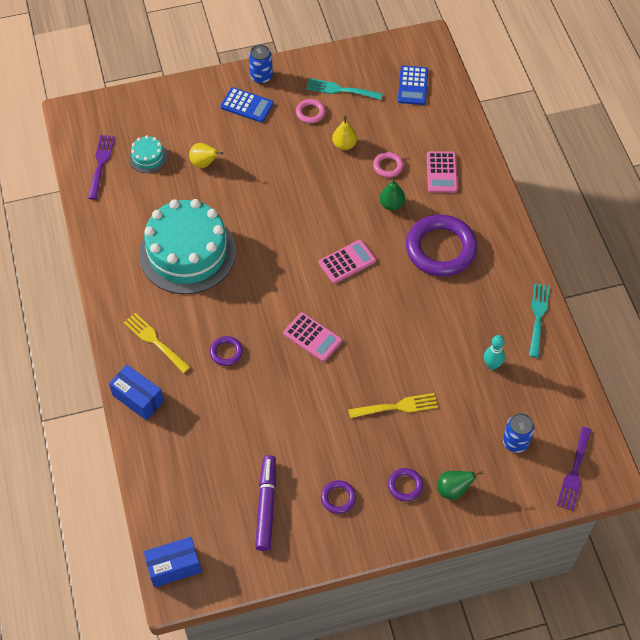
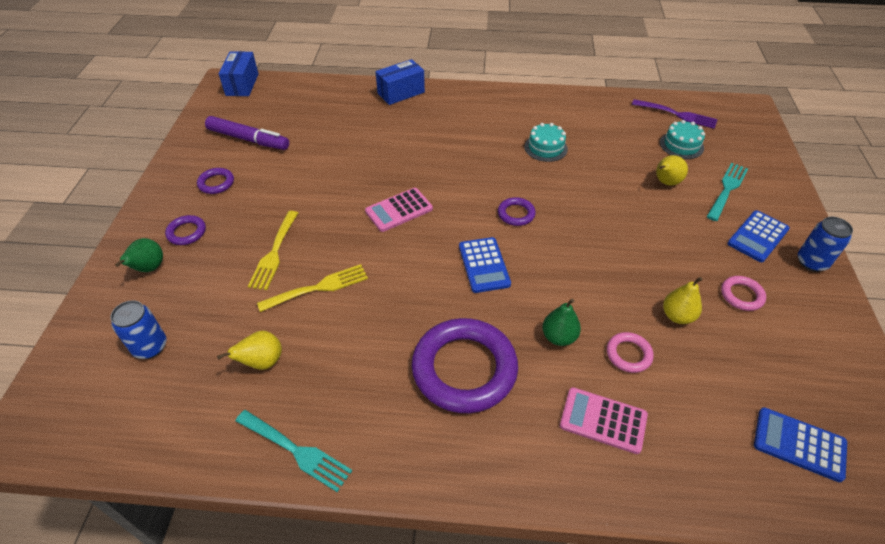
camera: 110 degrees right, 10 degrees down
(154, 341) = (453, 111): yellow fork -> yellow fork (318, 287)
(187, 253) = (546, 148): turquoise cake -> turquoise cake, size x0.42
(226, 352) = (416, 149): purple ring -> purple ring (516, 214)
(340, 90) = (787, 341): turquoise fork -> turquoise fork (727, 189)
(347, 262) = (484, 265): pink calculator -> blue calculator
(492, 365) = (262, 362): turquoise bowling pin -> yellow pear
(574, 472) = (63, 395): purple fork -> none

